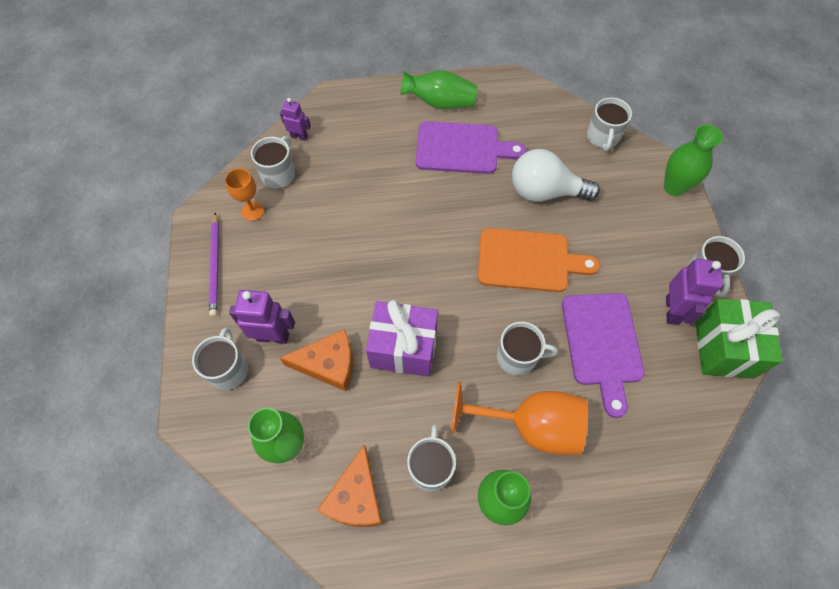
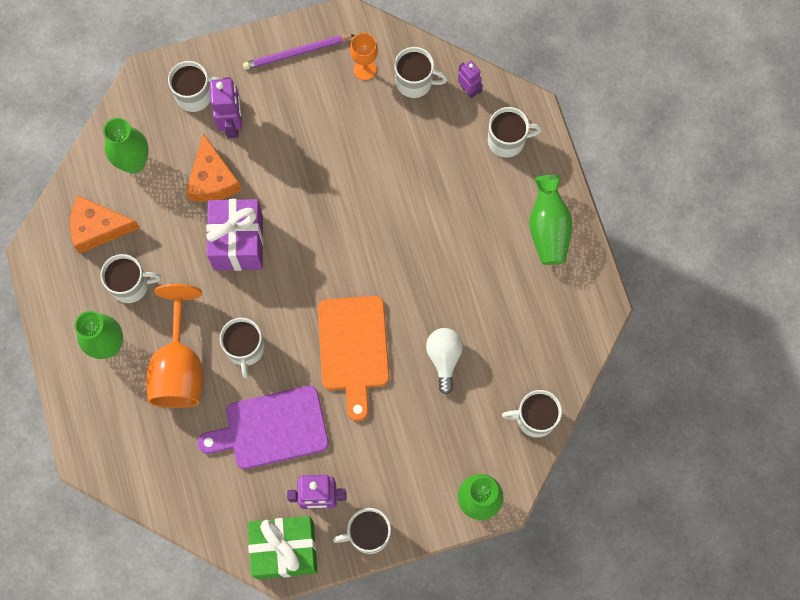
camera: 80 degrees right, 10 degrees up
(299, 136) = (468, 89): purple robot -> purple robot turned 45 degrees counterclockwise
(354, 117) = (507, 140): none -> white mug
(462, 148) = (486, 262): purple cutting board -> none
(545, 192) = (444, 358): white light bulb -> white light bulb, size x0.65

